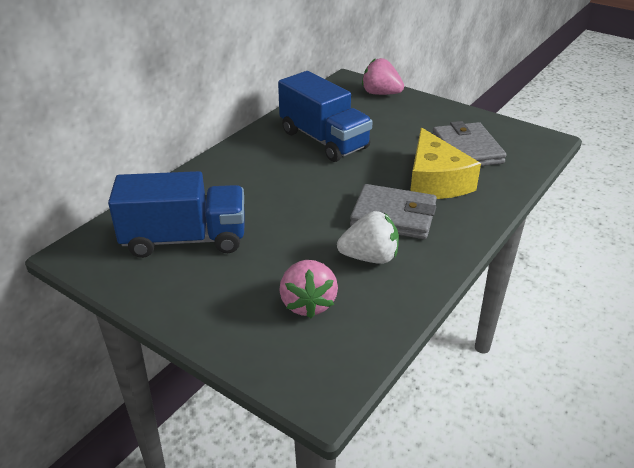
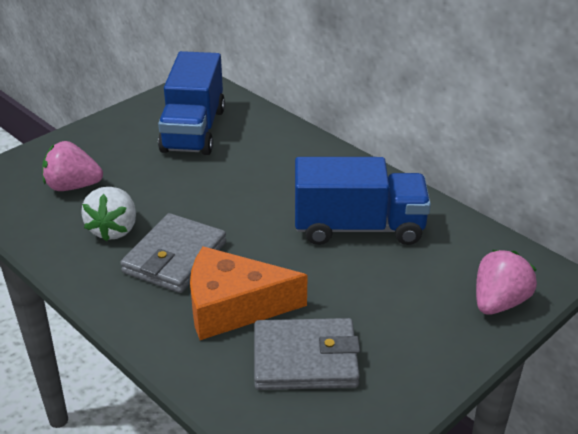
camera: 100 degrees right, 0 degrees up
(323, 140) = (358, 228): blue truck -> blue truck turned 150 degrees counterclockwise
(435, 181) = (233, 306): yellow cheese -> orange cheese

